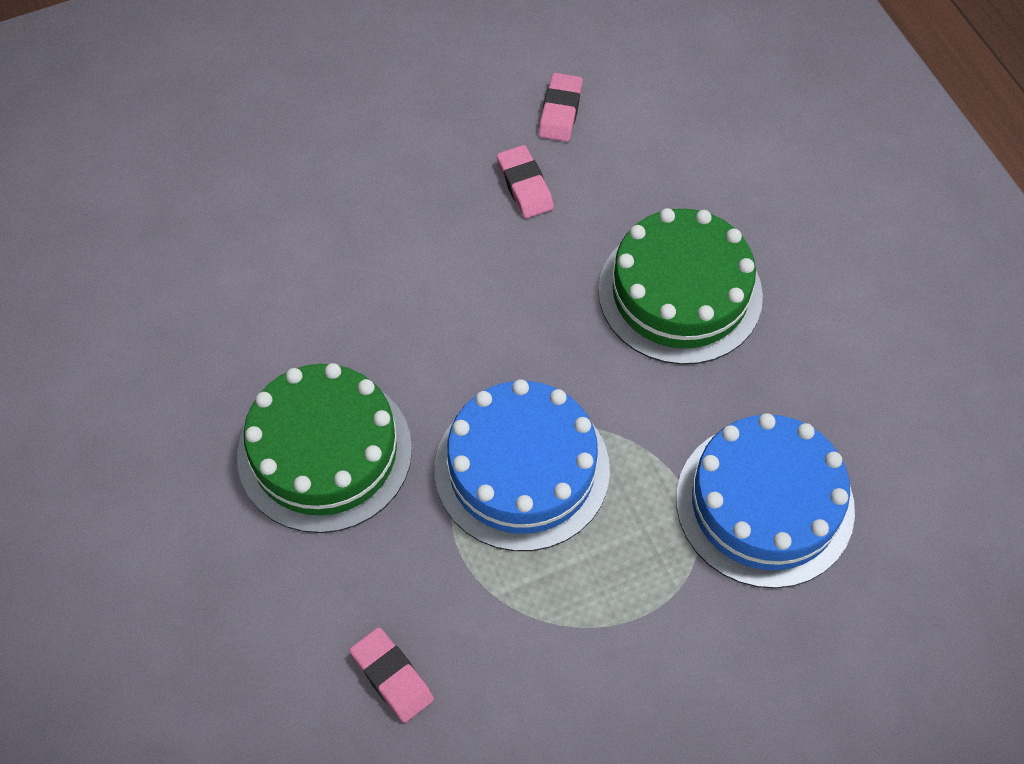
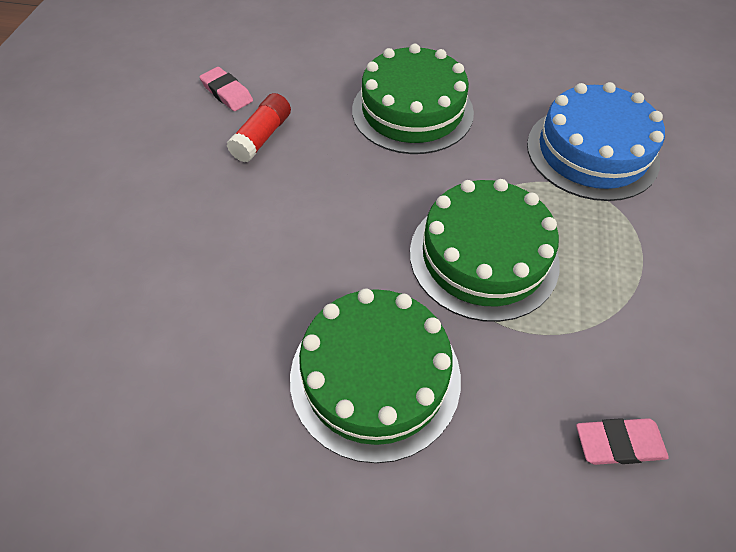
camera: 55 degrees left, 5 degrees down
(522, 469) = (483, 256): blue cake -> green cake
(524, 185) = (262, 137): pink eraser -> red glue stick

